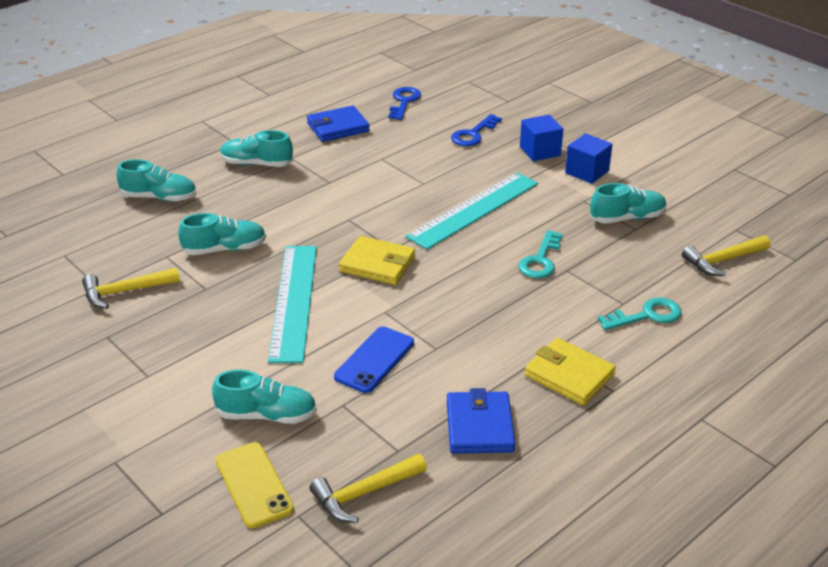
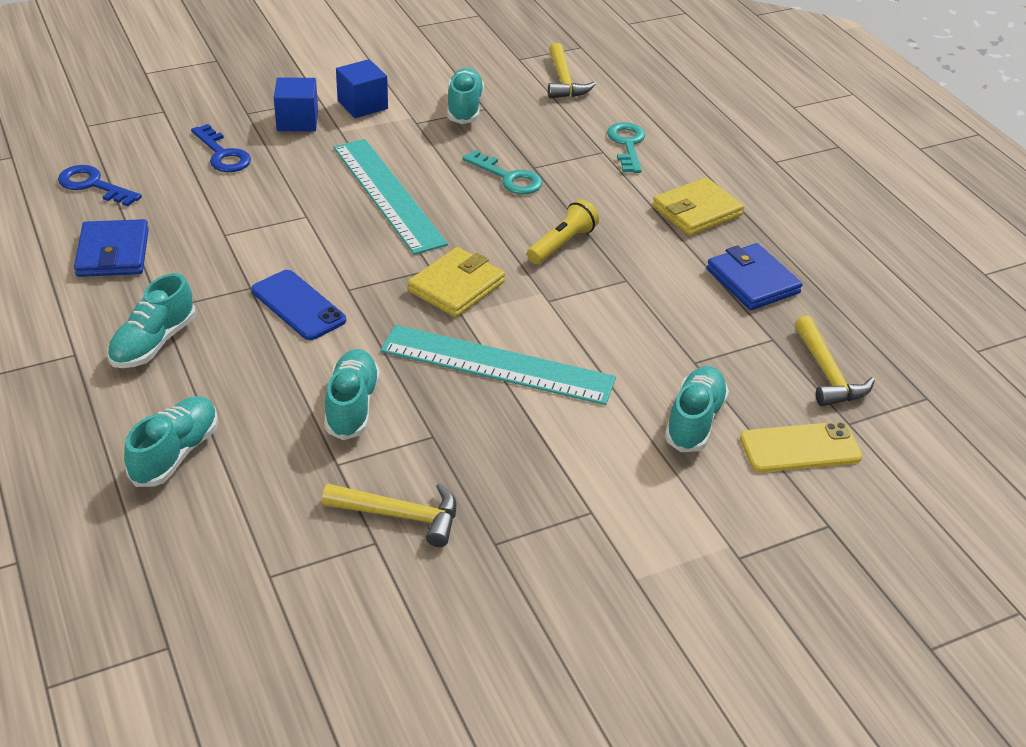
camera: 75 degrees left, 5 degrees up
(125, 292) = (401, 516): yellow hammer -> yellow hammer turned 75 degrees counterclockwise
(374, 360) = (629, 325): blue phone -> blue phone (298, 305)
(465, 305) = (562, 244): none -> yellow flashlight
(479, 426) = (752, 281): blue wallet -> blue wallet turned 45 degrees clockwise

